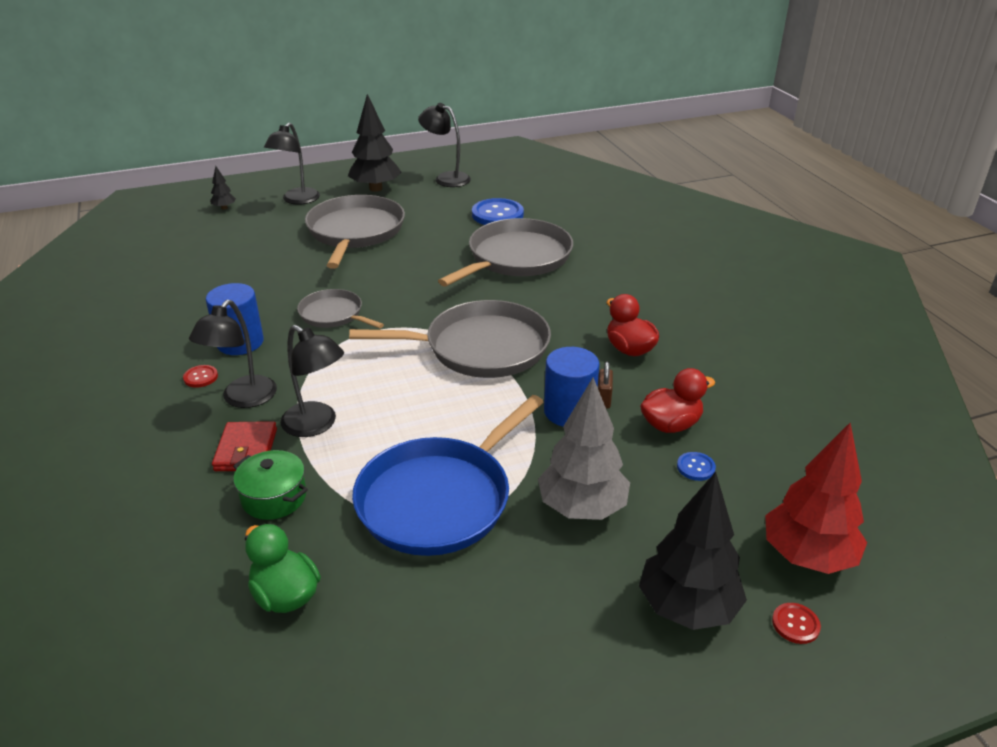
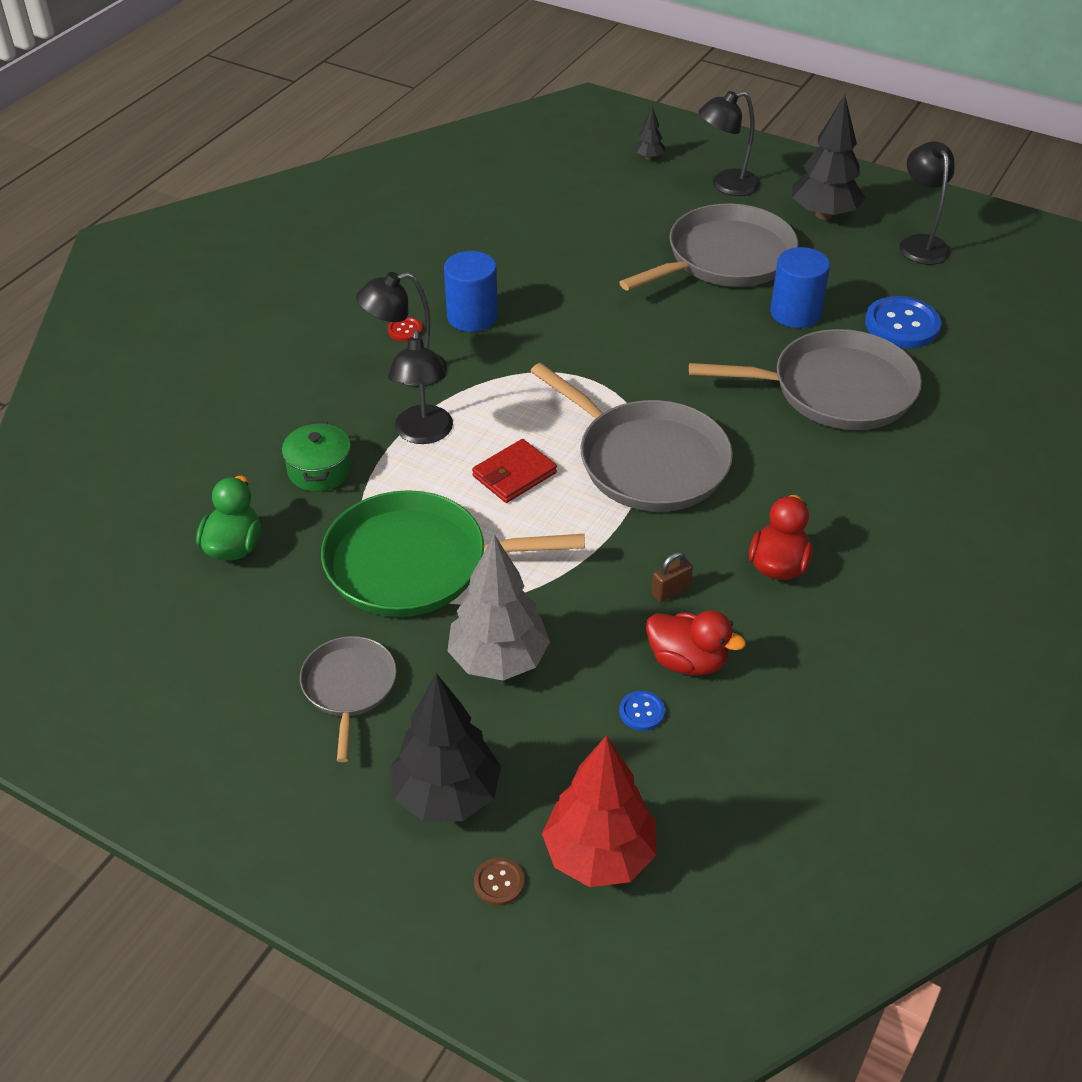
camera: 50 degrees right, 10 degrees up
(246, 450) = (352, 418): red wallet -> red wallet (514, 474)
(333, 314) = (577, 339): grey pan -> grey pan (349, 687)
(439, 499) = (415, 564): blue pan -> green pan
(569, 411) = (622, 577): blue cylinder -> blue cylinder (795, 313)
(795, 624) = (499, 882): red button -> brown button

